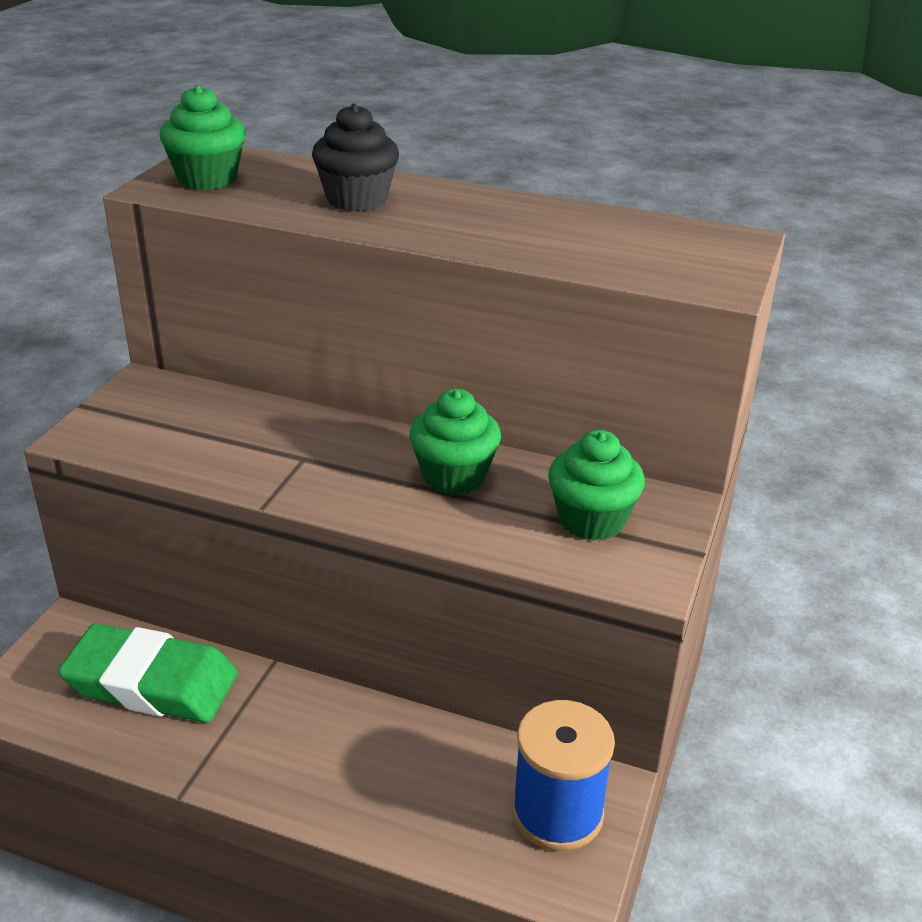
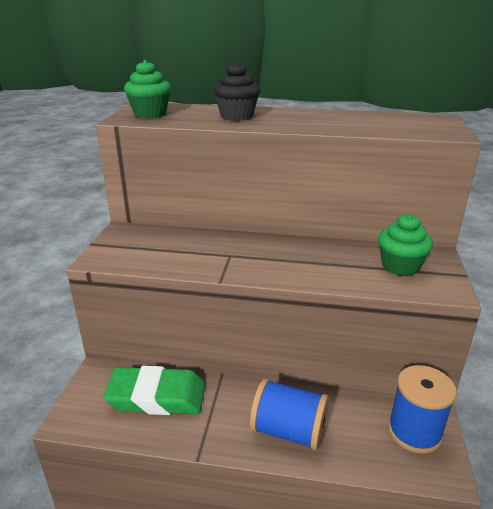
camera: 10 degrees left, 5 degrees down
(344, 775) = (289, 431): none -> blue spool
(454, 476) = (316, 254): green cupcake -> none

